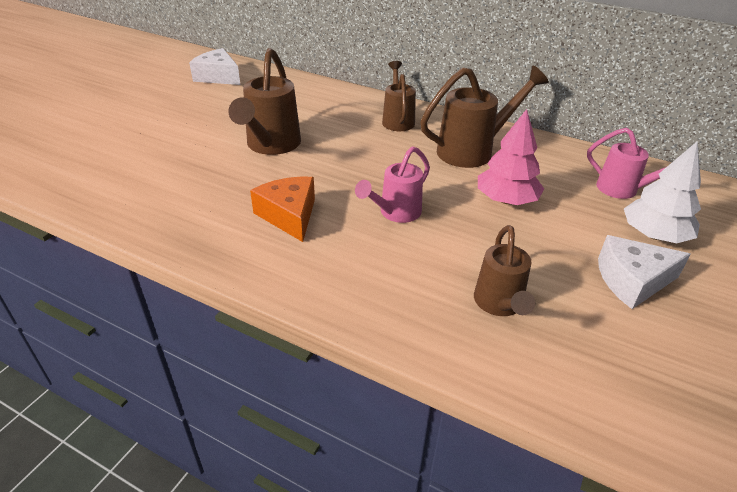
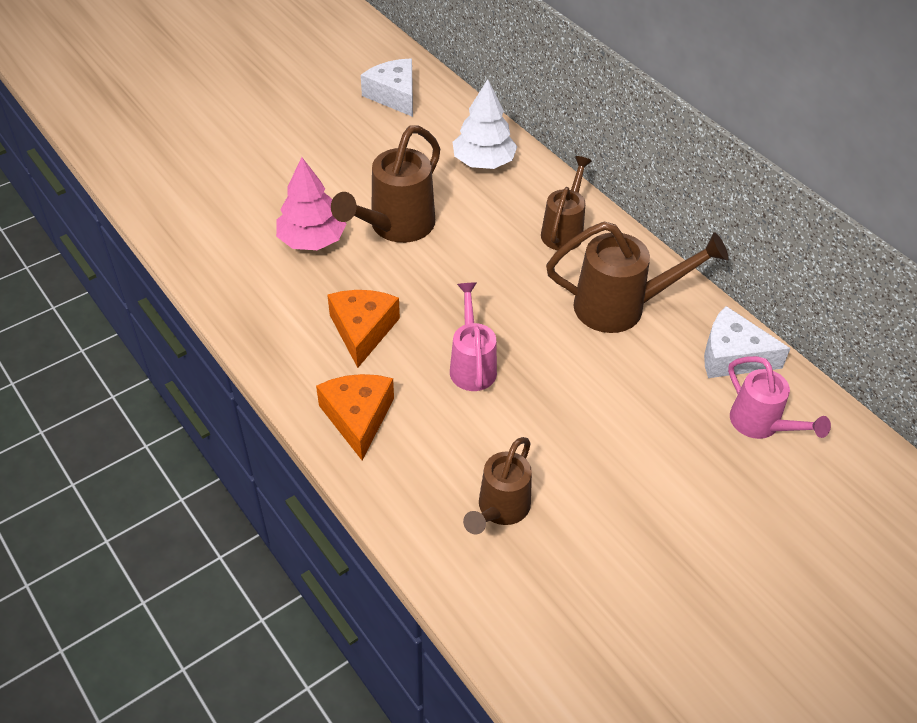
camera: 25 degrees right, 10 degrees up
(328, 277) = (358, 418): none -> orange cheese
(396, 213) = (472, 365): pink watering can -> pink watering can turned 105 degrees clockwise
(506, 200) = (606, 390): pink tree -> pink tree (312, 240)
(632, 281) = (660, 538): white cheese -> white cheese (732, 356)
(654, 235) = (739, 496): white tree -> white tree (483, 162)

